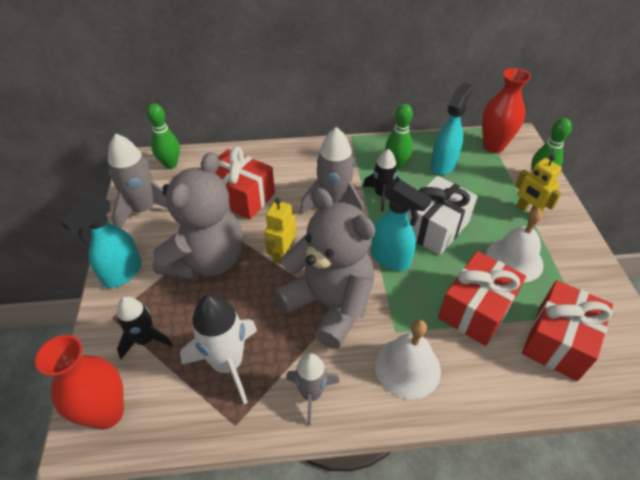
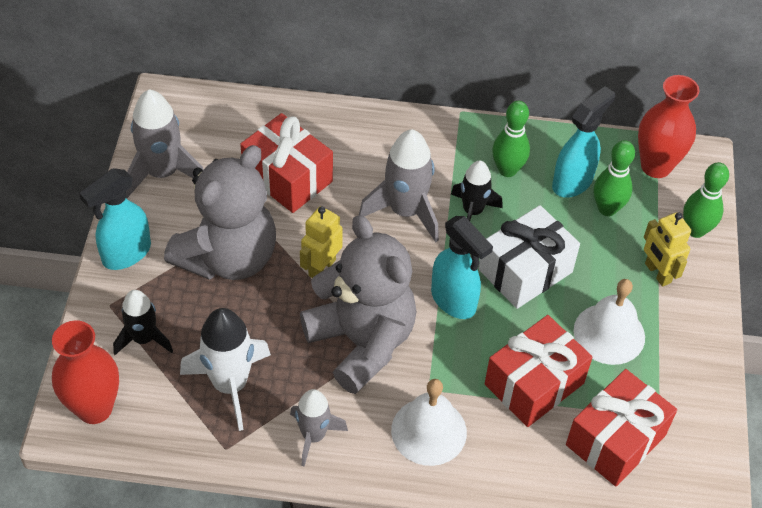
camera: 10 degrees right, 5 degrees up
(170, 164) = (205, 111): green bowling pin -> green bowling pin (607, 209)

